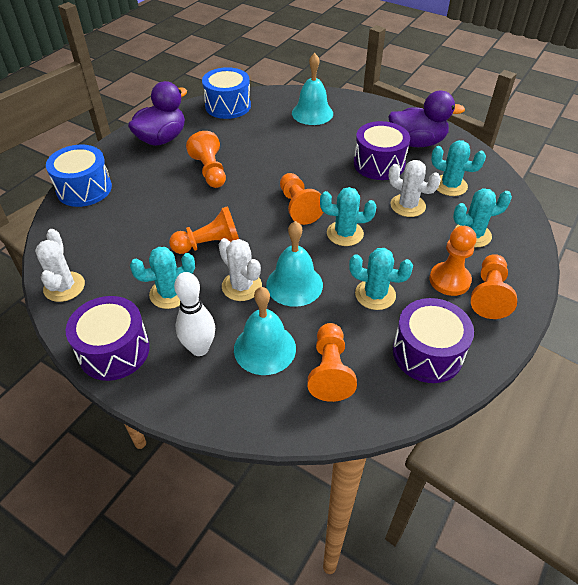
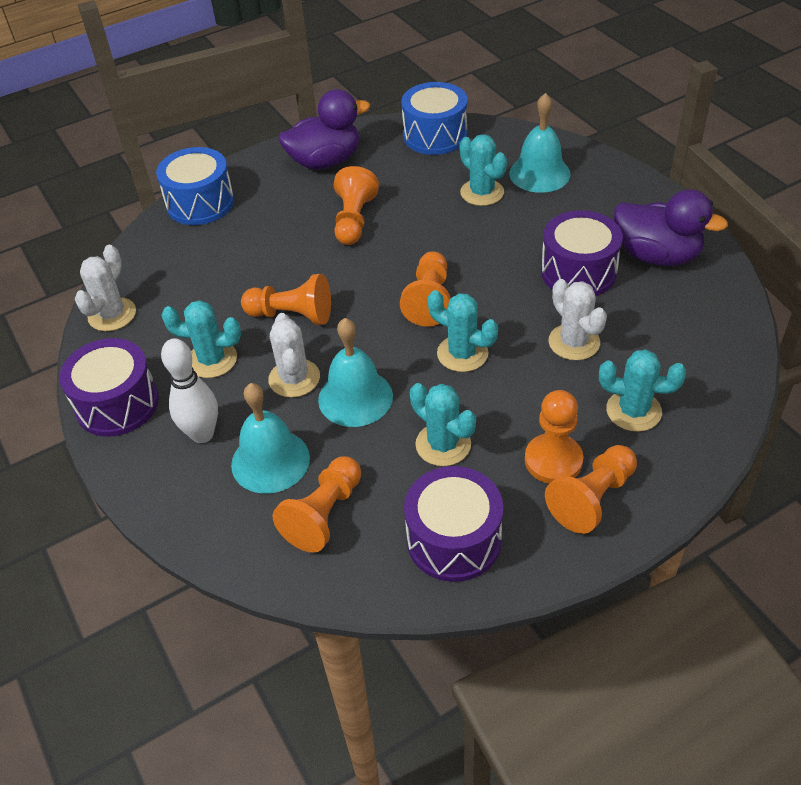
camera: 30 degrees right, 0 degrees up
(450, 185) = (656, 332): turquoise cactus -> turquoise cactus (482, 192)

